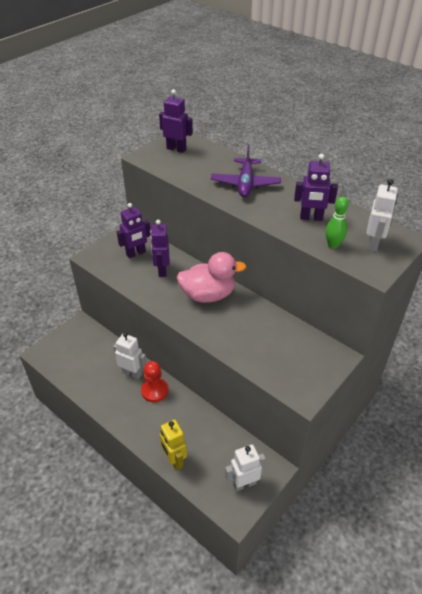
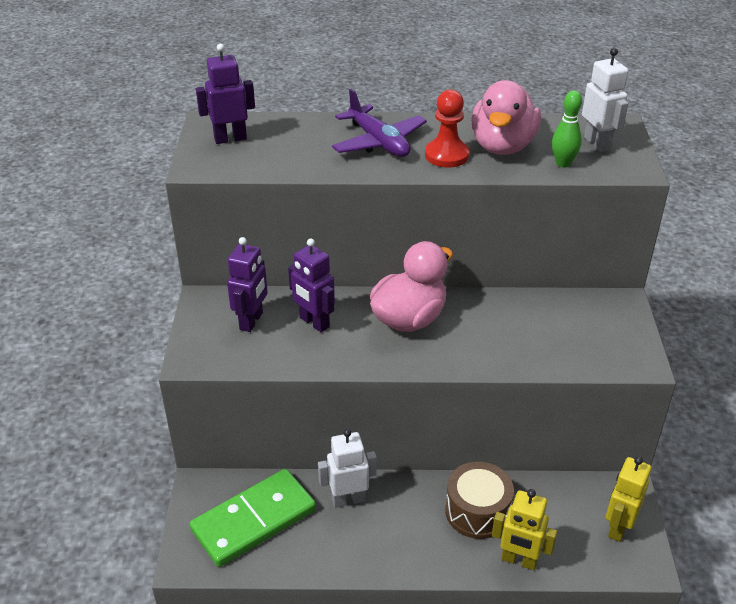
camera: 40 degrees left, 5 degrees down
(84, 354) = (254, 520): none -> green domino
(154, 390) = (402, 500): red pawn -> red pawn (446, 155)
(182, 421) = (477, 511): none -> brown drum
(244, 483) = (618, 527): white robot -> yellow robot
(311, 218) = (502, 146): purple robot -> pink duck

